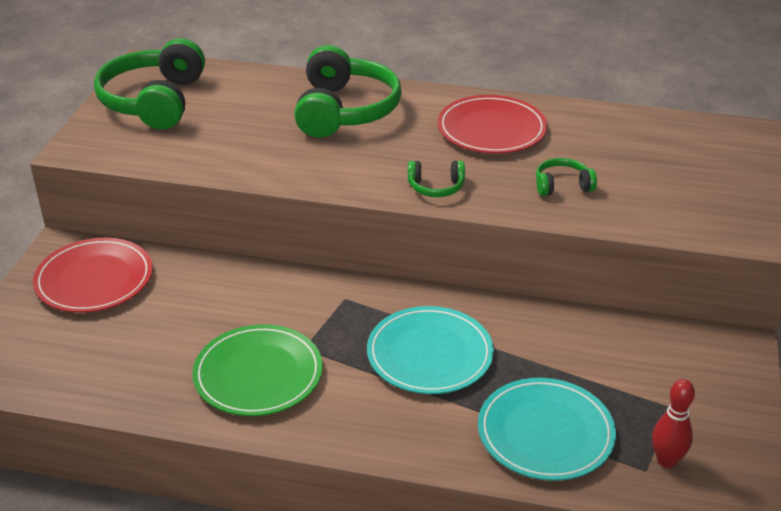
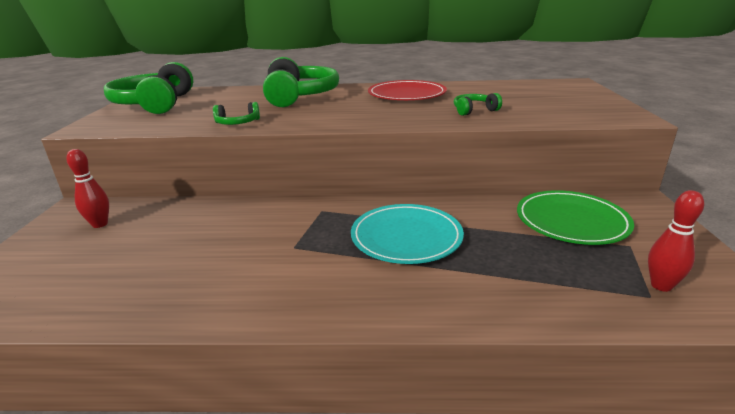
camera: 10 degrees left, 10 degrees down
(94, 279) = (100, 224): red plate -> red bowling pin
(258, 374) = (254, 272): green plate -> green plate (571, 221)
(436, 187) = (381, 119): green headphones -> green headphones (237, 123)
(545, 433) = (539, 280): turquoise plate -> none

